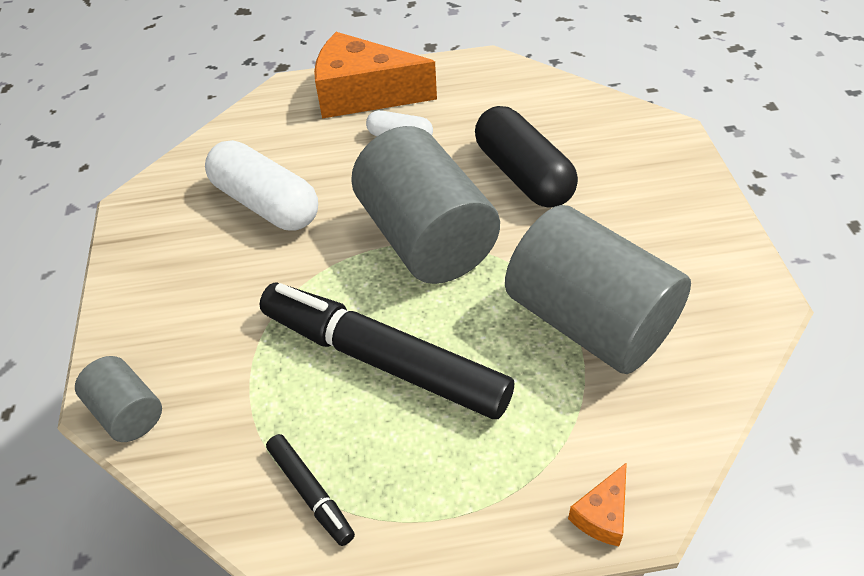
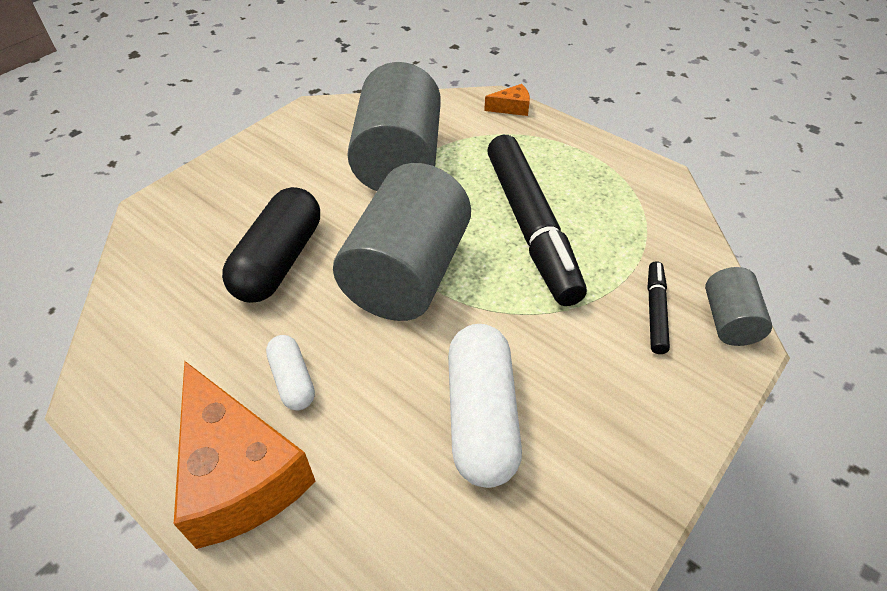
camera: 135 degrees left, 0 degrees up
(311, 492) = (638, 200): black marker -> black marker (655, 311)

